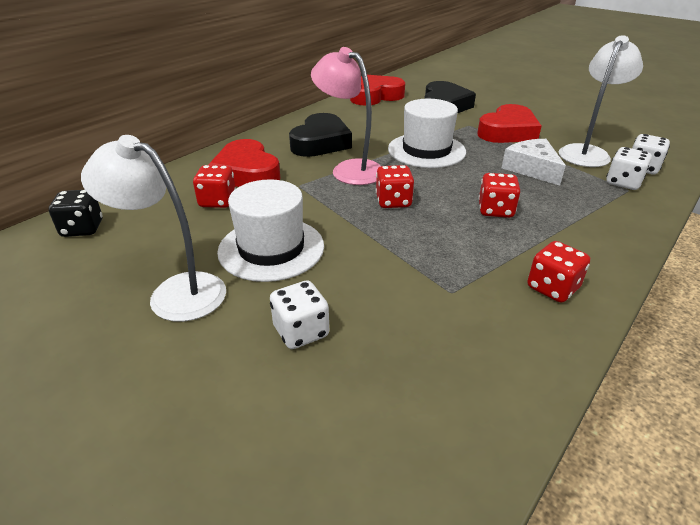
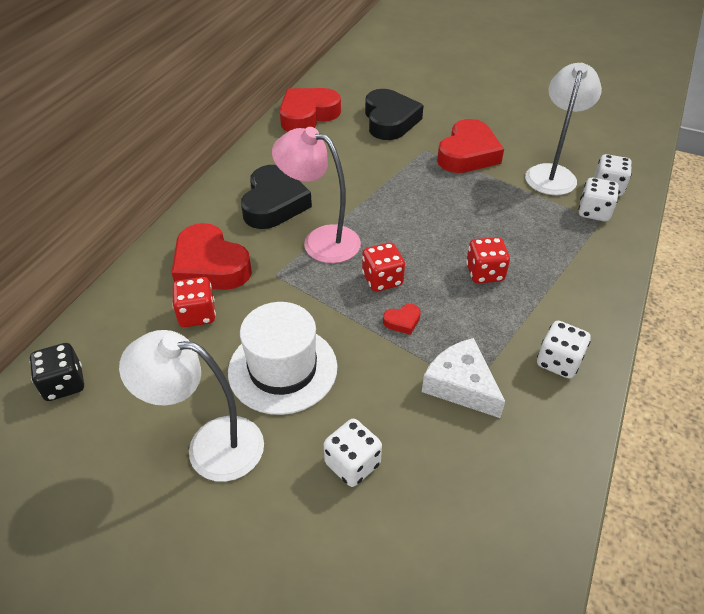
camera: 15 degrees left, 10 degrees up
(400, 232) = (402, 321): none -> red heart
(426, 150) = (392, 197): white hat -> none
(532, 169) = (505, 207): white cheese -> white cheese (460, 385)
(552, 288) = (558, 362): red dice -> white dice

